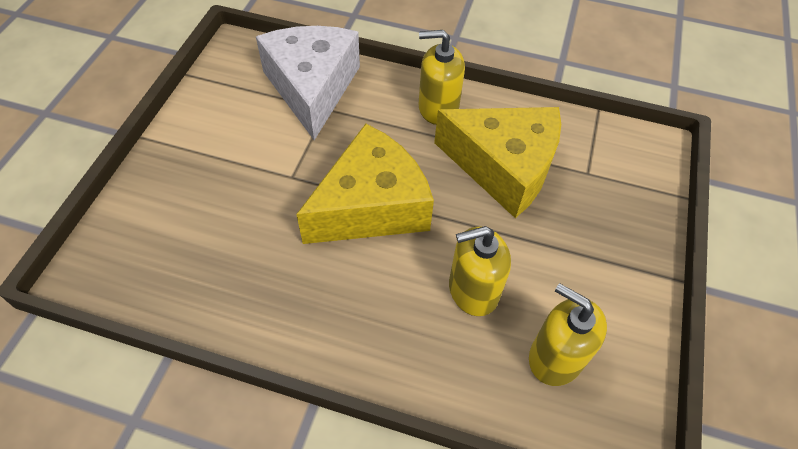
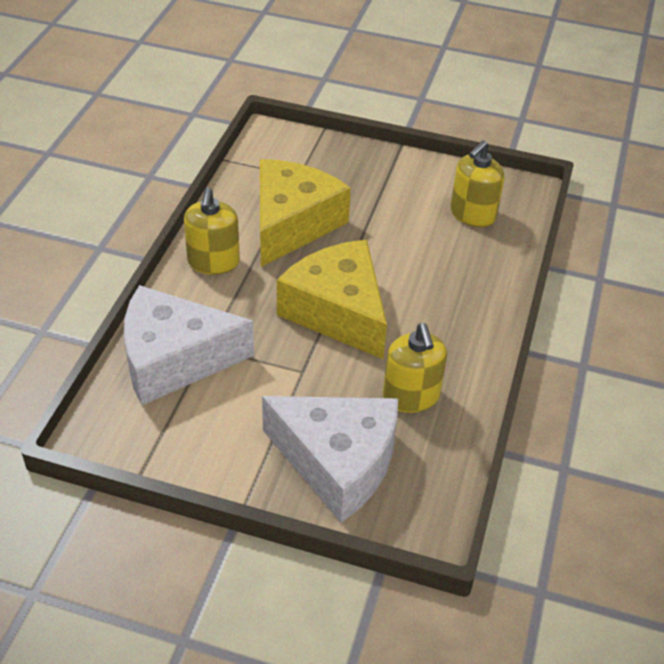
camera: 90 degrees left, 10 degrees down
(176, 202) = (337, 463): none -> white cheese
(473, 290) = (421, 252): yellow soap dispenser -> yellow soap dispenser (411, 396)

